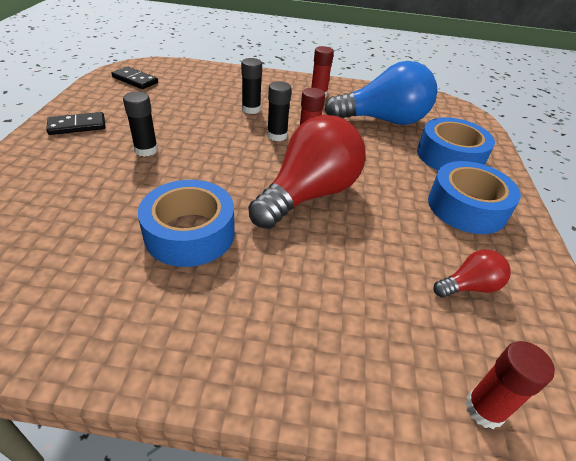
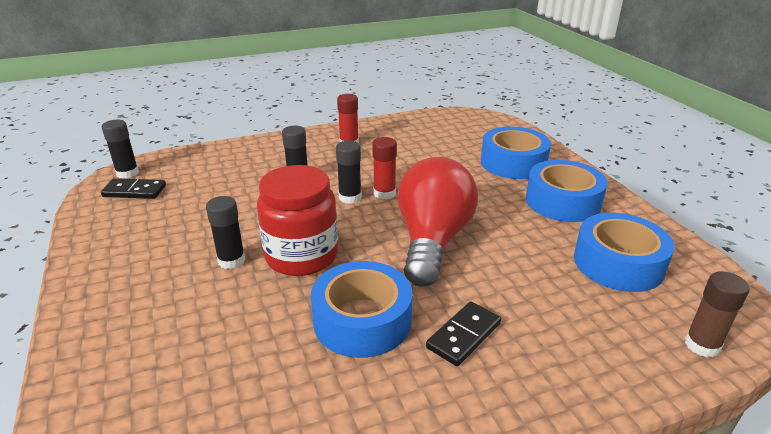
camera: 25 degrees left, 10 degrees down
(77, 126) = (121, 265): black domino -> black domino (463, 335)
(143, 67) = (127, 173): none -> black glue stick
(196, 166) = (301, 256): none -> red jar
(383, 120) = (430, 149): blue light bulb -> none
(469, 286) = (618, 263): red light bulb -> blue tape
(484, 409) = (702, 345): red glue stick -> brown glue stick

